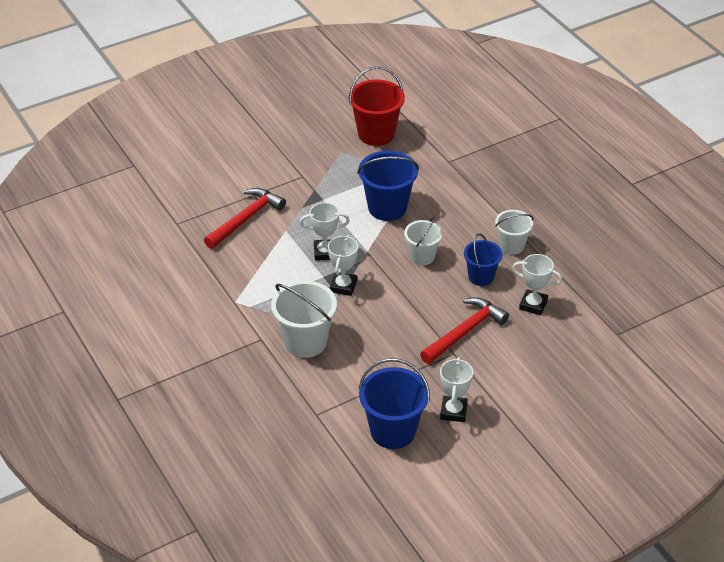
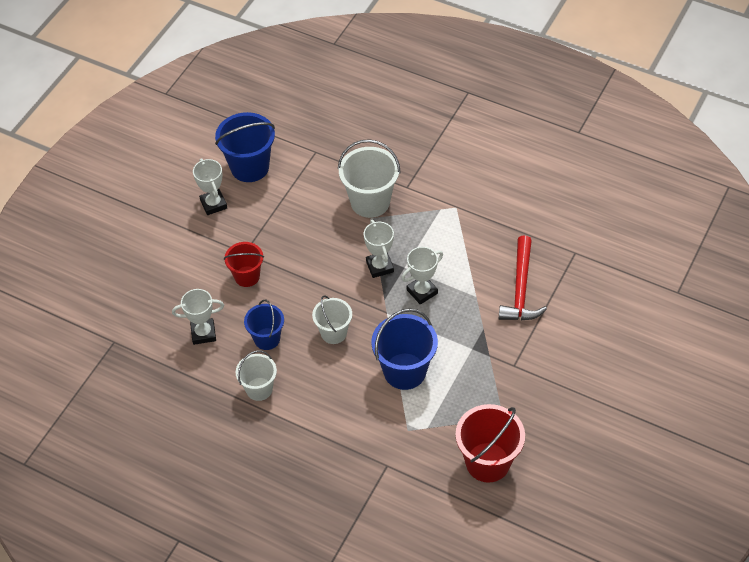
camera: 150 degrees right, 10 degrees up
(465, 332) = (247, 276): red hammer -> red bucket

